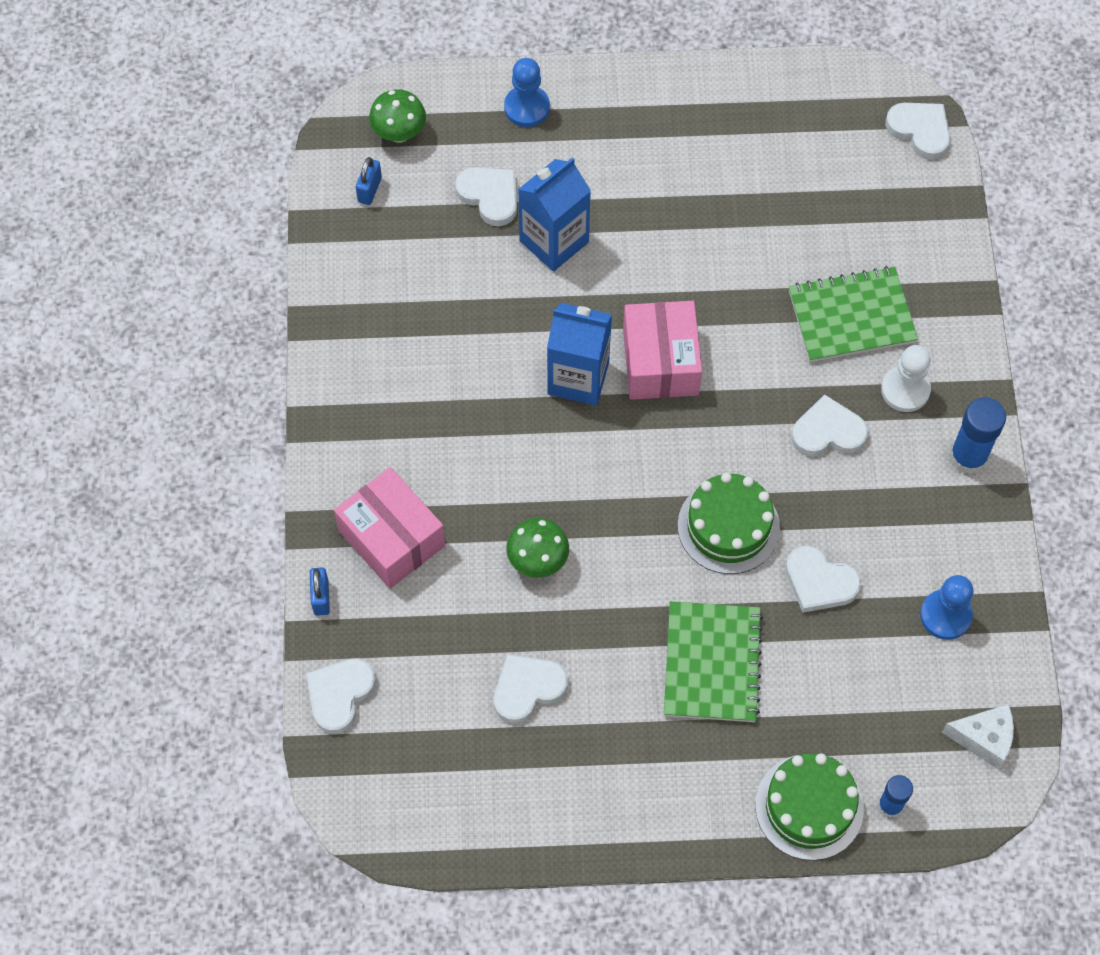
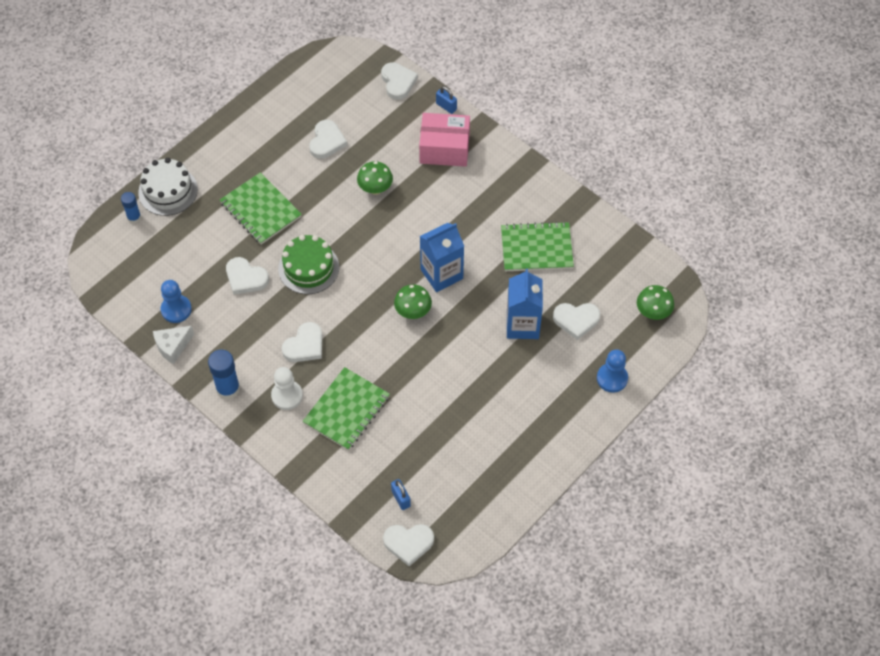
camera: 135 degrees right, 5 degrees down
(369, 190) = (632, 275): blue padlock -> blue padlock (401, 498)
(434, 312) = (536, 248): none -> green notebook
(660, 362) = (413, 312): pink box -> green mushroom
(809, 807) = (168, 191): green cake -> white cake
(819, 582) = (245, 278): white heart -> white heart turned 135 degrees counterclockwise
(983, 738) = (115, 273): white cheese -> white cheese (173, 346)

